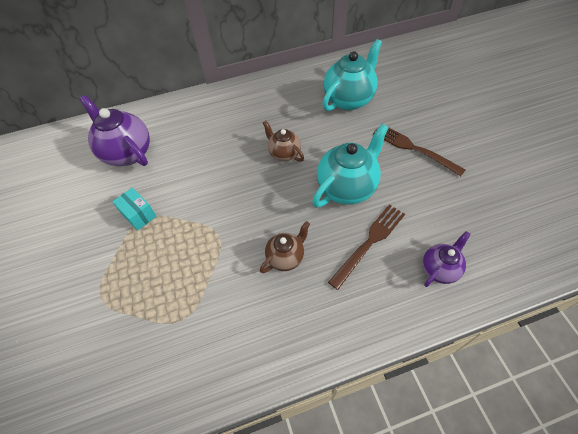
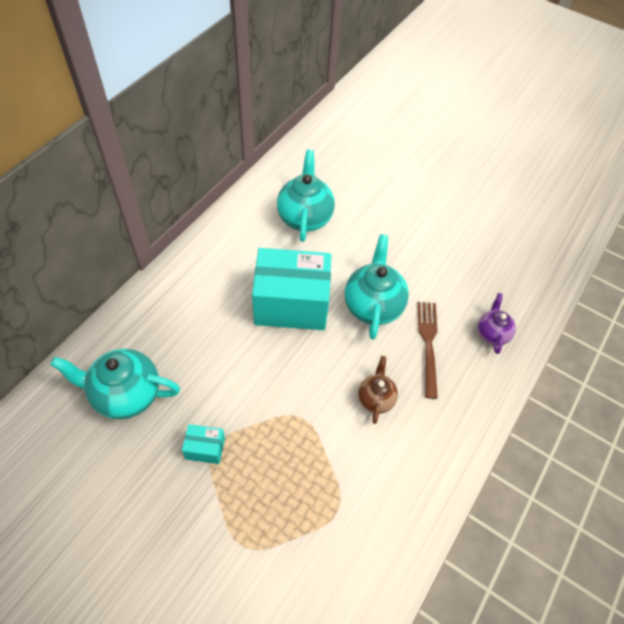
camera: 45 degrees left, 0 degrees up
(127, 153) = (126, 394): purple teapot -> turquoise teapot
(284, 153) = (291, 304): brown teapot -> turquoise box
(413, 148) = (396, 239): brown fork -> none

